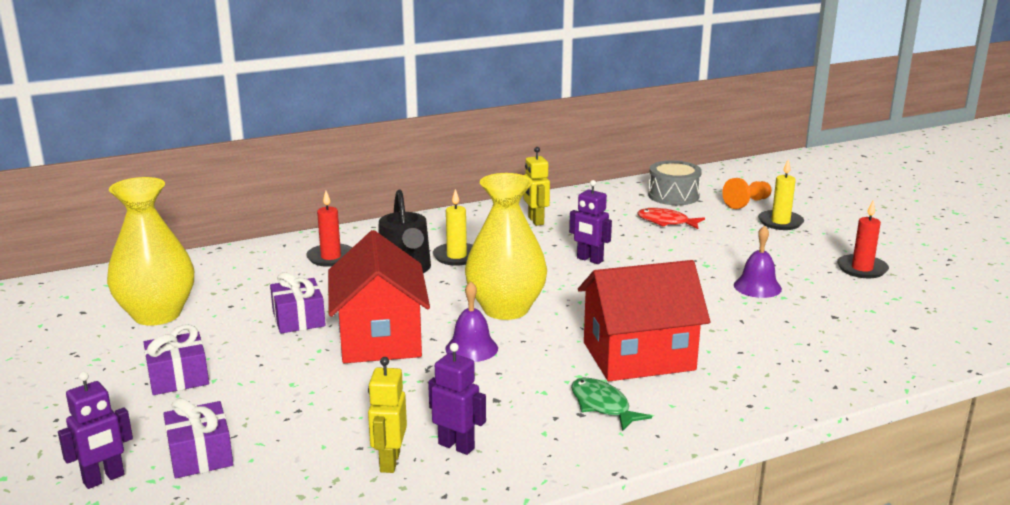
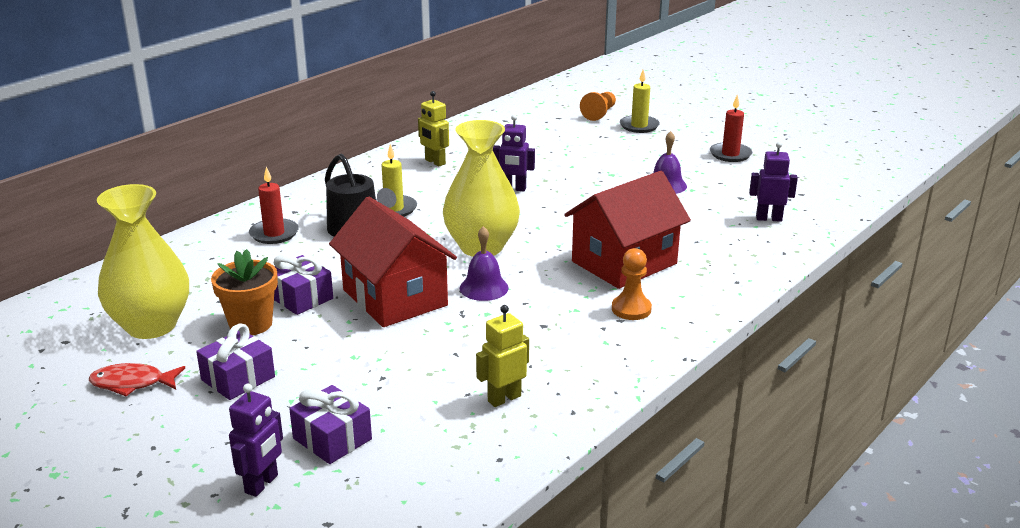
camera: 25 degrees left, 5 degrees up
(235, 332) = (251, 324): none -> orange flower pot
(389, 462) = (504, 398): yellow robot -> yellow robot turned 75 degrees clockwise
(456, 446) = (546, 371): purple robot -> purple robot (768, 218)
(602, 406) = (631, 309): green fish -> orange pawn
(666, 222) = (548, 142): red fish -> red fish (132, 383)
(673, 195) = (533, 117): grey drum -> none

